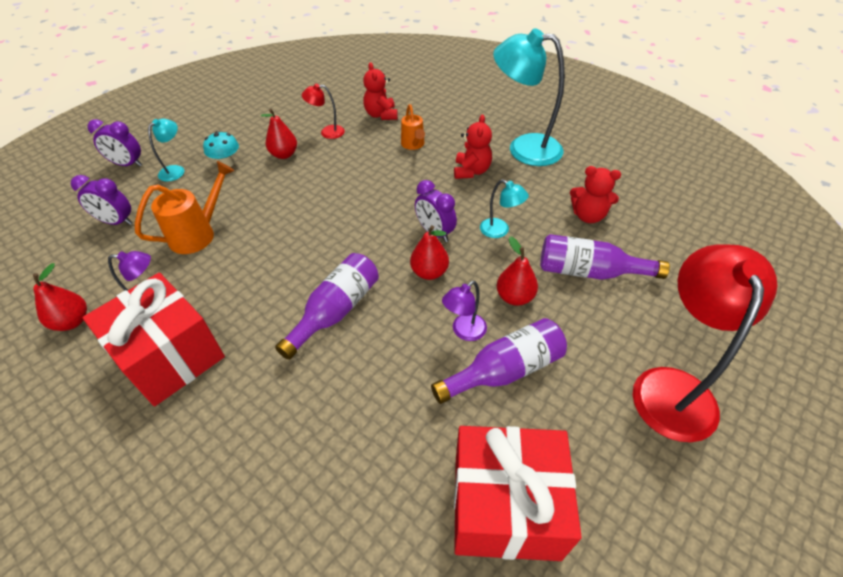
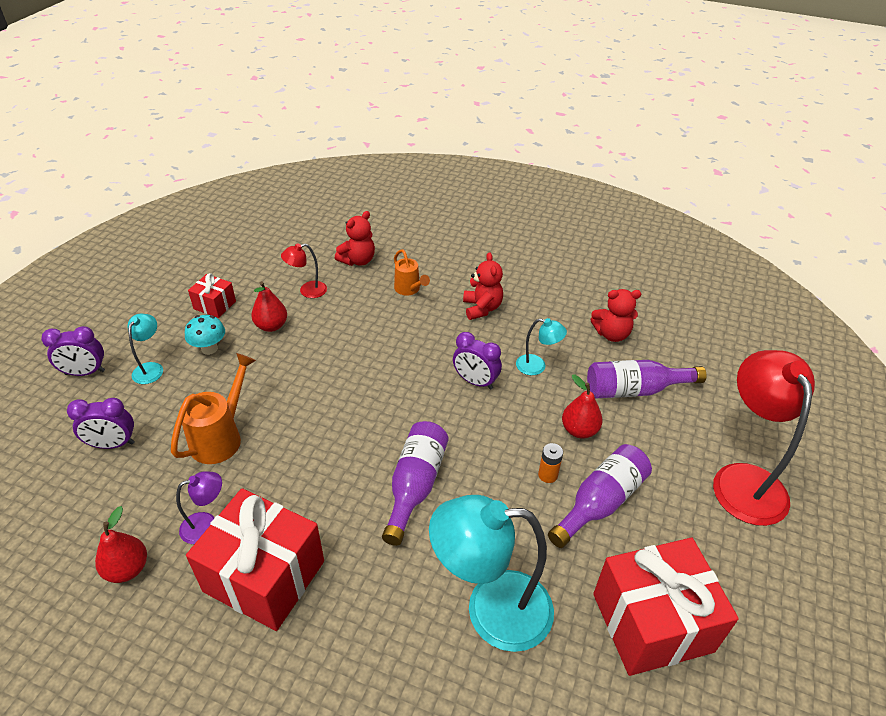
camera: 20 degrees left, 5 degrees down
(249, 131) = (215, 305): none -> red gift
(381, 115) = (358, 260): red teddy bear -> red teddy bear turned 105 degrees counterclockwise
(429, 272) = (488, 424): red pear -> none
(464, 331) = (548, 475): purple lamp -> orange battery
(523, 148) = (522, 274): turquoise lamp -> turquoise lamp (491, 610)

